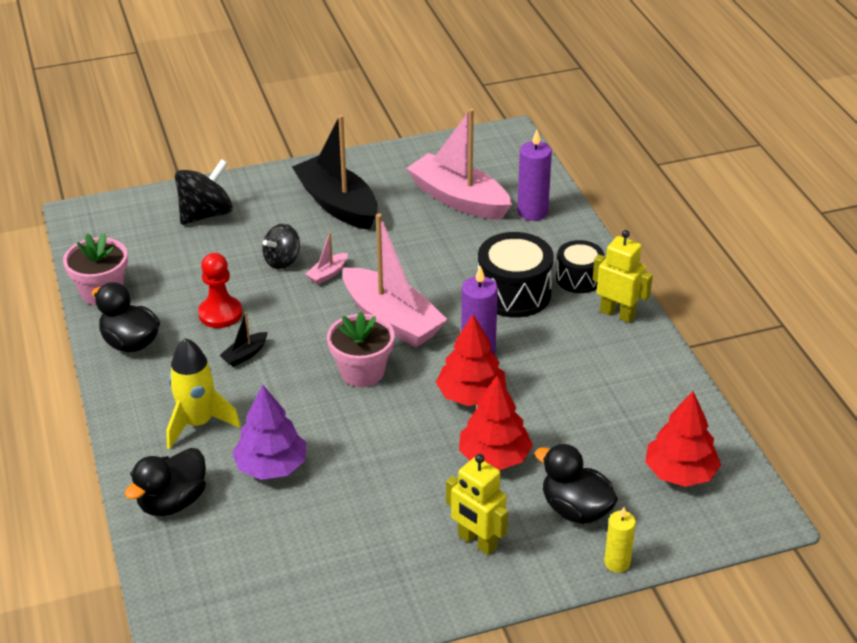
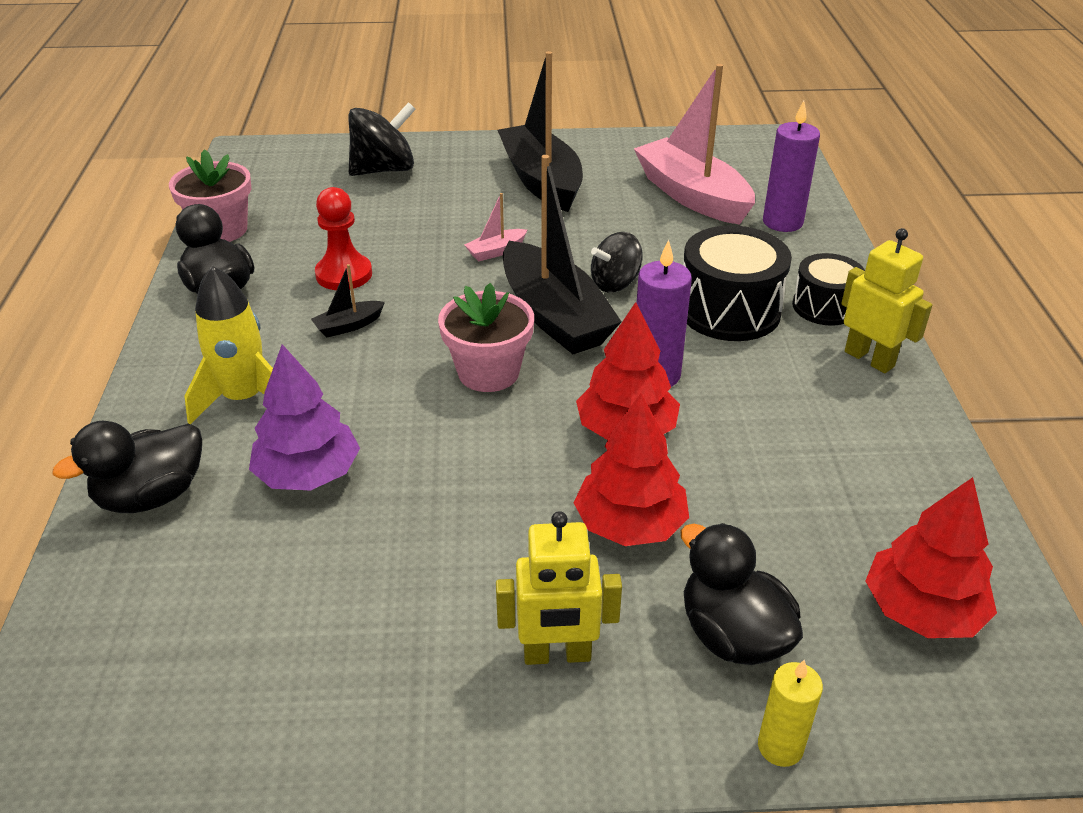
camera: 15 degrees right, 0 degrees up
(282, 261) = (448, 229): black spinning top -> black spinning top (615, 283)
(392, 320) = (554, 316): pink boat -> black boat
(477, 542) = (557, 654): yellow robot -> yellow robot turned 60 degrees counterclockwise

